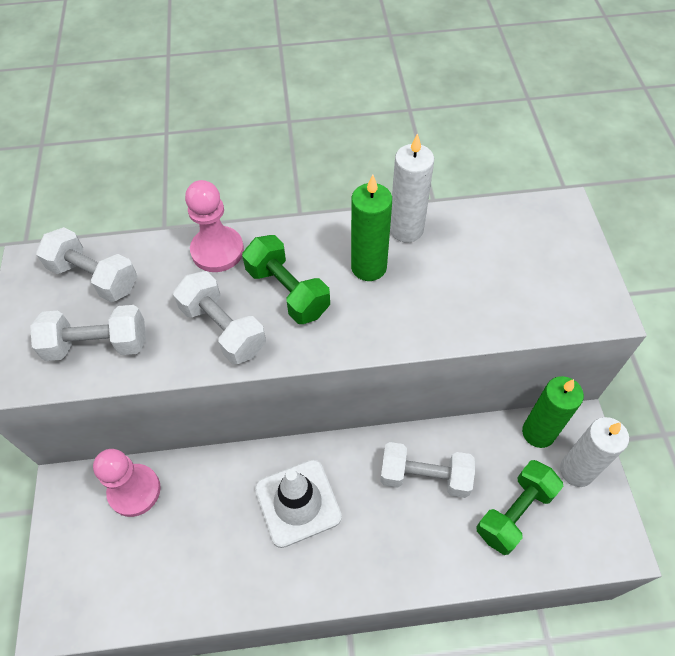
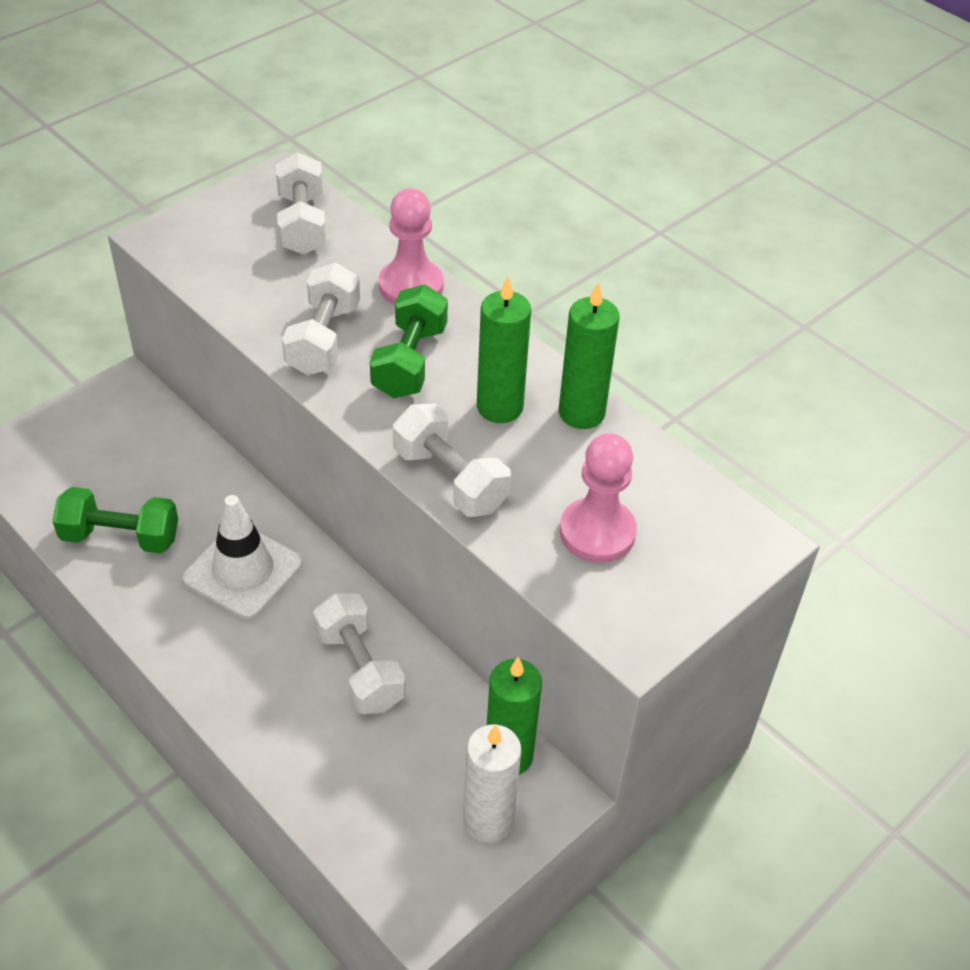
camera: 50 degrees right, 10 degrees down
(97, 344) = (233, 267): white dumbbell -> white dumbbell (450, 479)
(134, 491) = (159, 437): pink pawn -> pink pawn (597, 532)
(406, 229) = (581, 413): white candle -> green candle
(514, 512) = (382, 778): green dumbbell -> green dumbbell (121, 537)

